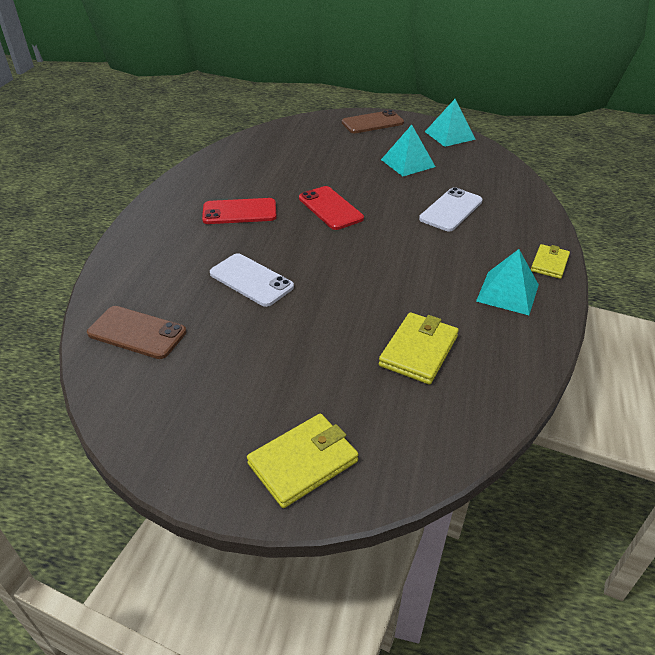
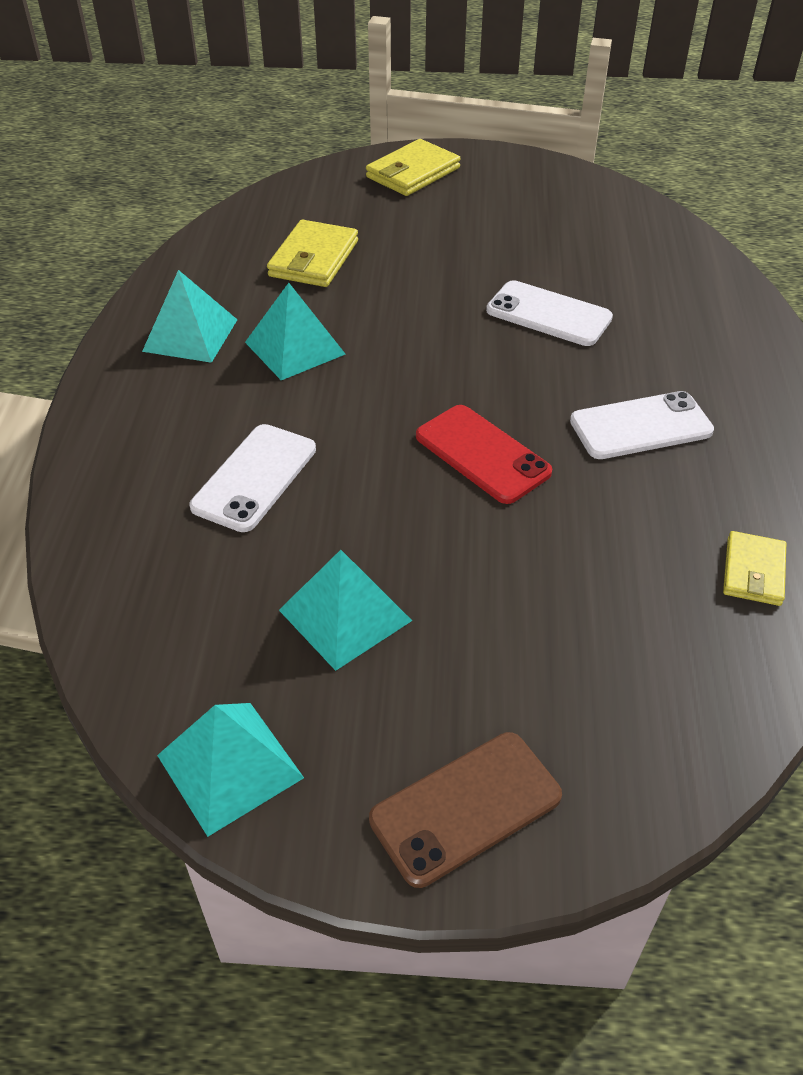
camera: 170 degrees right, 5 degrees up
(137, 333) = (642, 244): brown phone -> none
(239, 212) = (641, 426): red phone -> white phone
(432, 275) = (294, 348): none -> turquoise pyramid
(549, 263) = (111, 386): yellow wallet -> yellow wallet (753, 572)

